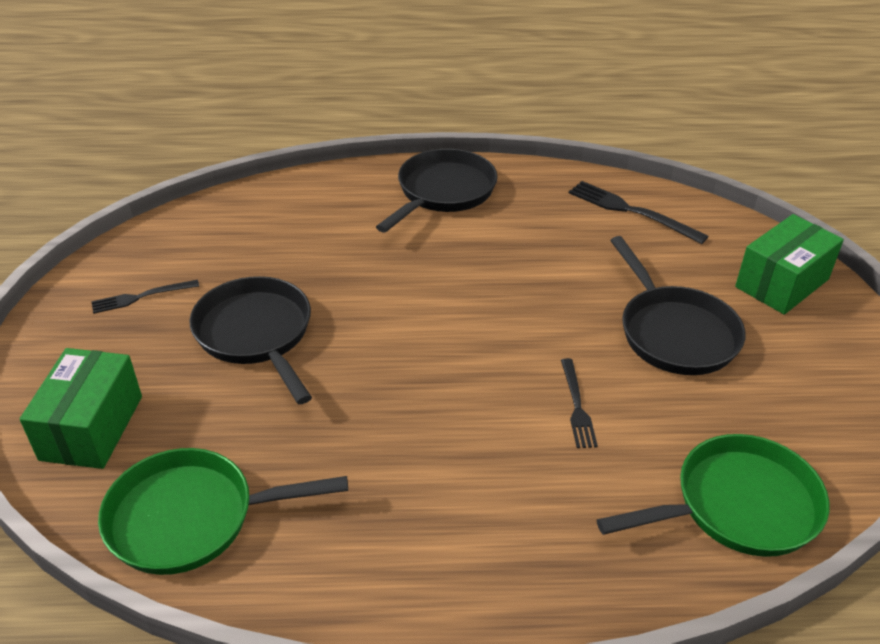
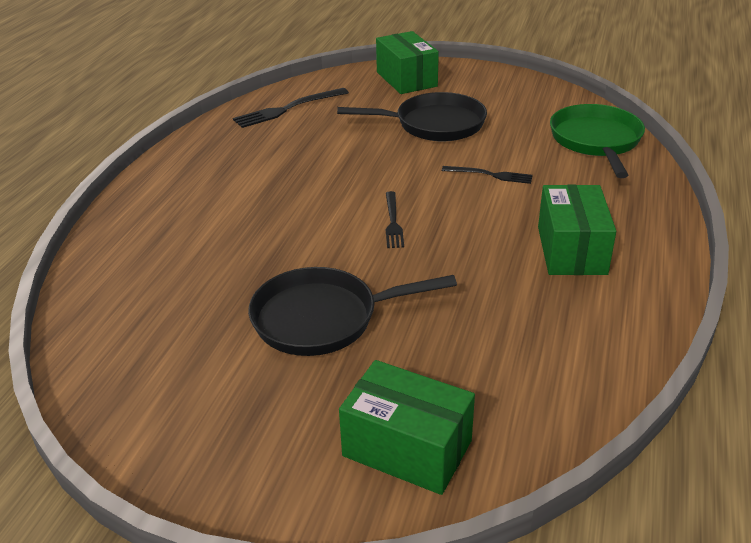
camera: 70 degrees left, 5 degrees down
(141, 297) = (207, 398): black fork -> black fork (393, 222)
(191, 518) = (551, 382): green pan -> none
(437, 508) = (571, 250): none -> green box
(443, 192) = (187, 183): black pan -> none

